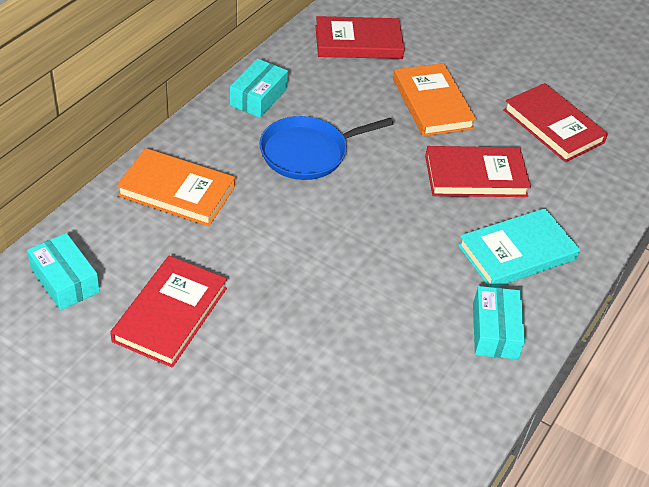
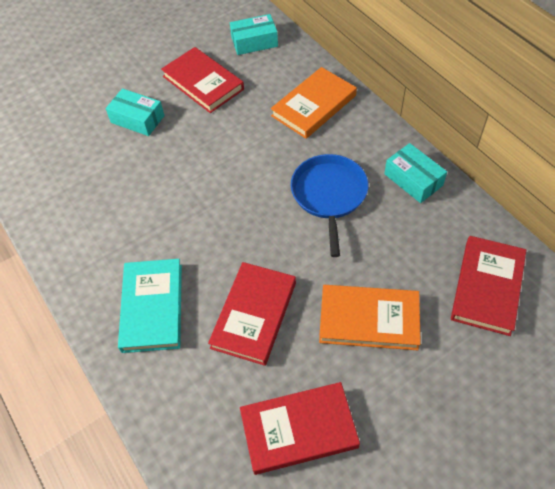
camera: 120 degrees right, 10 degrees up
(495, 331) = (89, 255): turquoise box -> turquoise box (137, 119)

